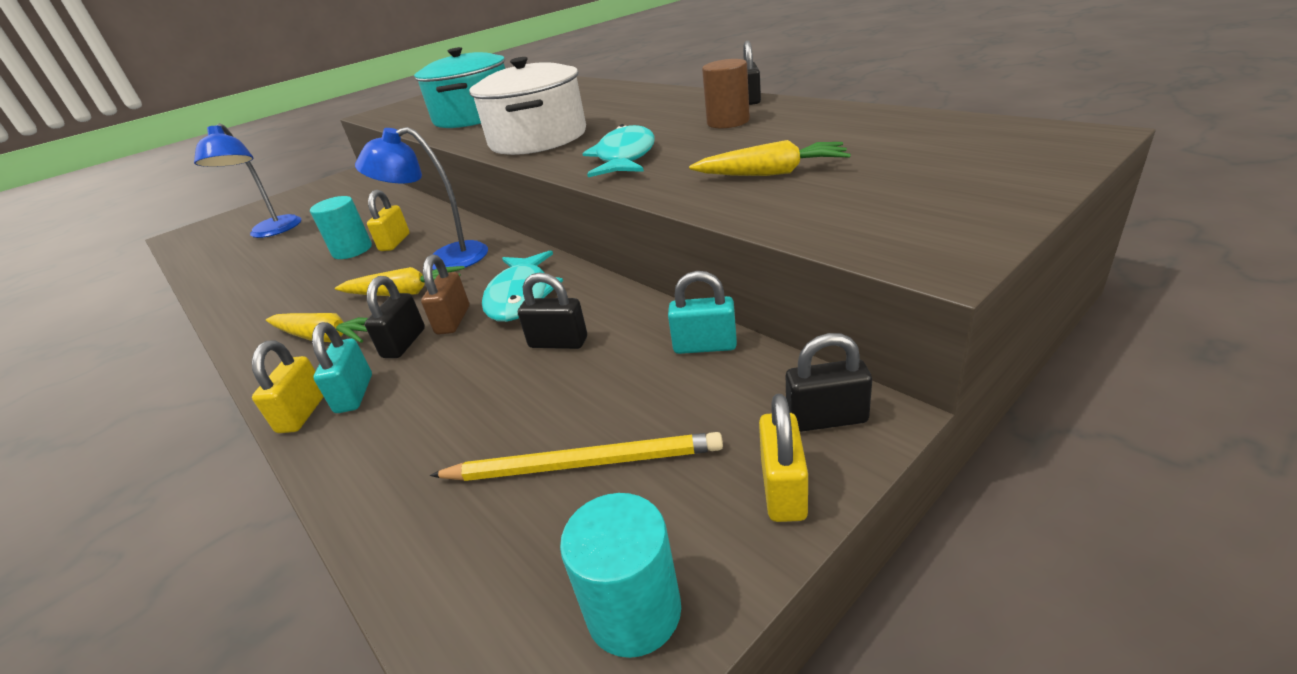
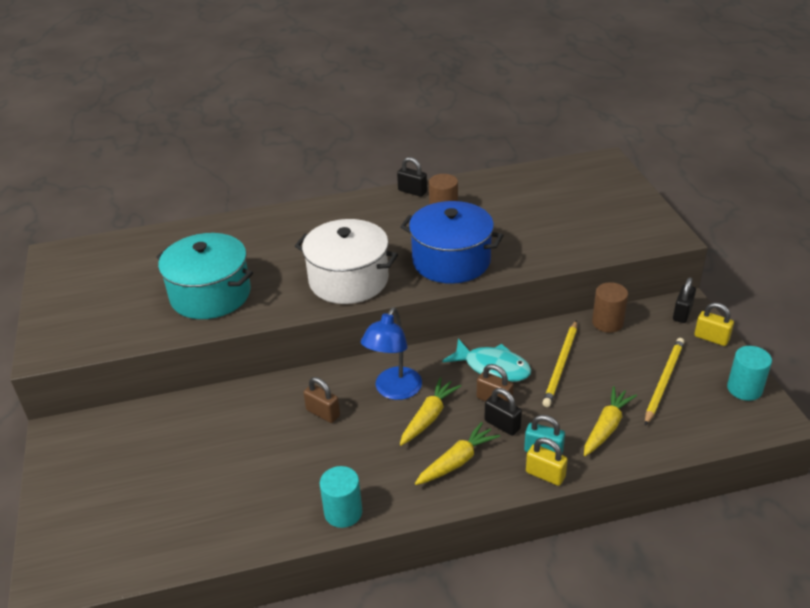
camera: 65 degrees left, 5 degrees up
(272, 232) = (170, 496): blue lamp -> none
(352, 250) = (306, 440): turquoise cylinder -> turquoise cylinder (343, 512)
(395, 242) = (323, 413): yellow padlock -> brown padlock
(558, 342) = (561, 365): black padlock -> yellow pencil
(625, 157) = (451, 261): turquoise fish -> blue pot
(705, 346) = (607, 322): turquoise padlock -> brown cylinder
(771, 173) = (546, 232): yellow carrot -> yellow carrot (606, 427)

